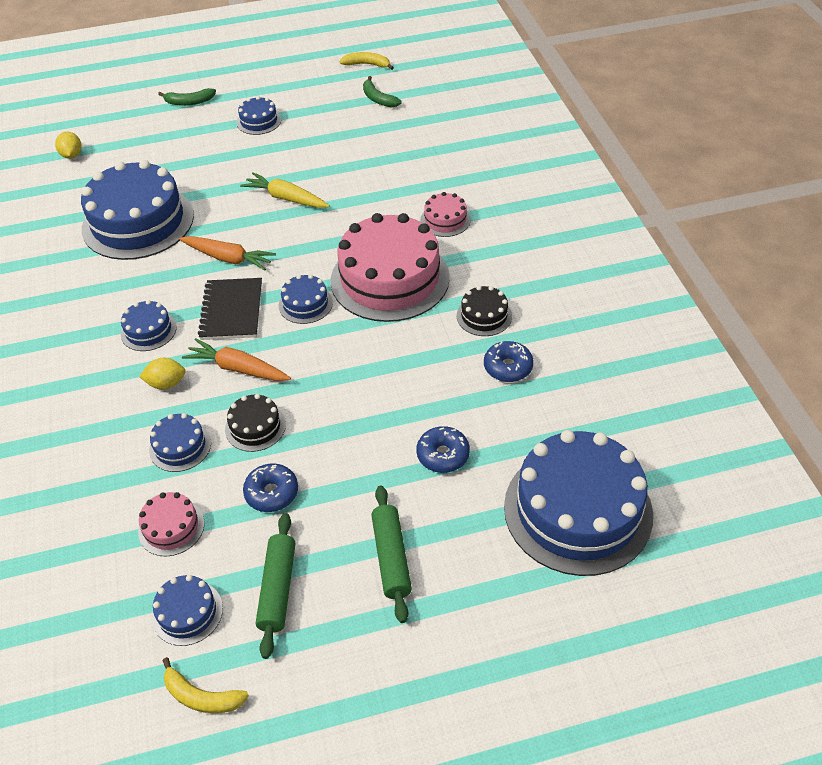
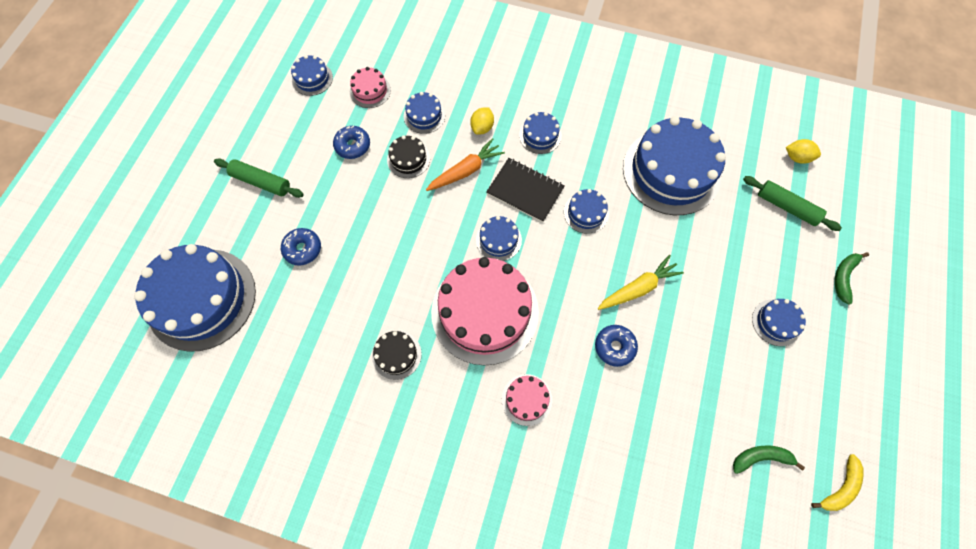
camera: 120 degrees right, 20 degrees up
(201, 696) = (264, 68): yellow banana -> none
(228, 258) = (586, 213): orange carrot -> blue cake
(278, 589) = (291, 121): green rolling pin -> green rolling pin (786, 207)
(508, 367) = (337, 337): blue donut -> blue donut (614, 347)

